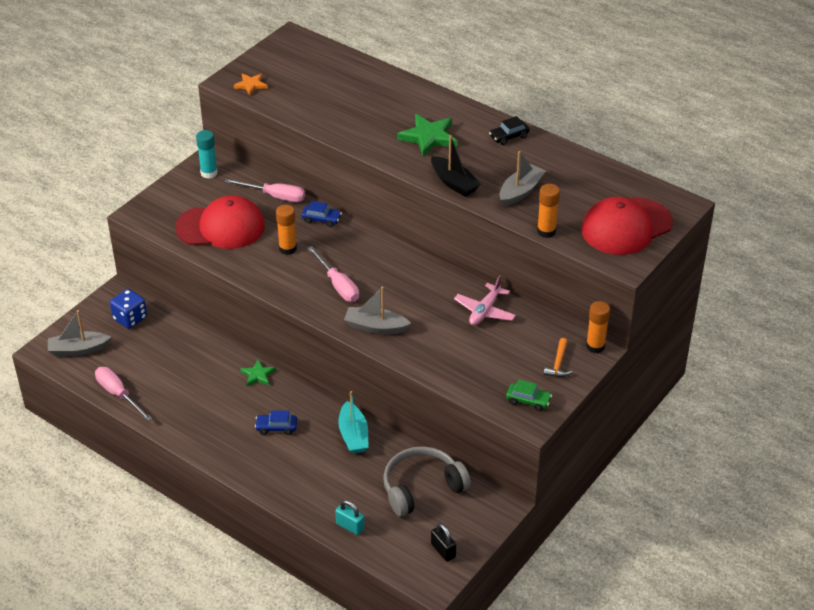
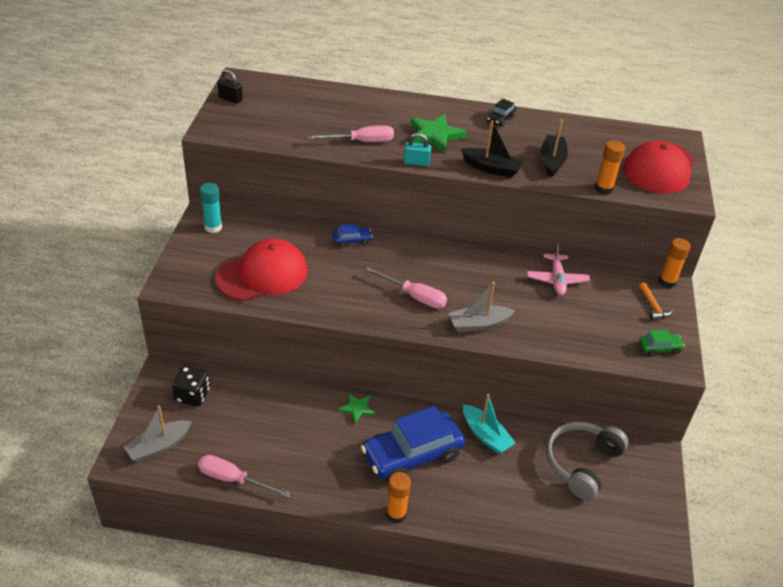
camera: 30 degrees left, 0 degrees up
(130, 318) = (192, 395): blue dice -> black dice
(251, 85) = (235, 128): orange star -> none
(275, 196) = (293, 232): pink screwdriver -> pink screwdriver (361, 142)
(276, 427) = (412, 455): blue car -> blue car, size x2.31
(287, 249) = (342, 276): orange glue stick -> orange glue stick (396, 514)
(350, 526) = (551, 528): turquoise padlock -> turquoise padlock (416, 162)
(443, 550) = (646, 517): black padlock -> black padlock (230, 99)
(520, 191) = (552, 161): grey boat -> black boat

